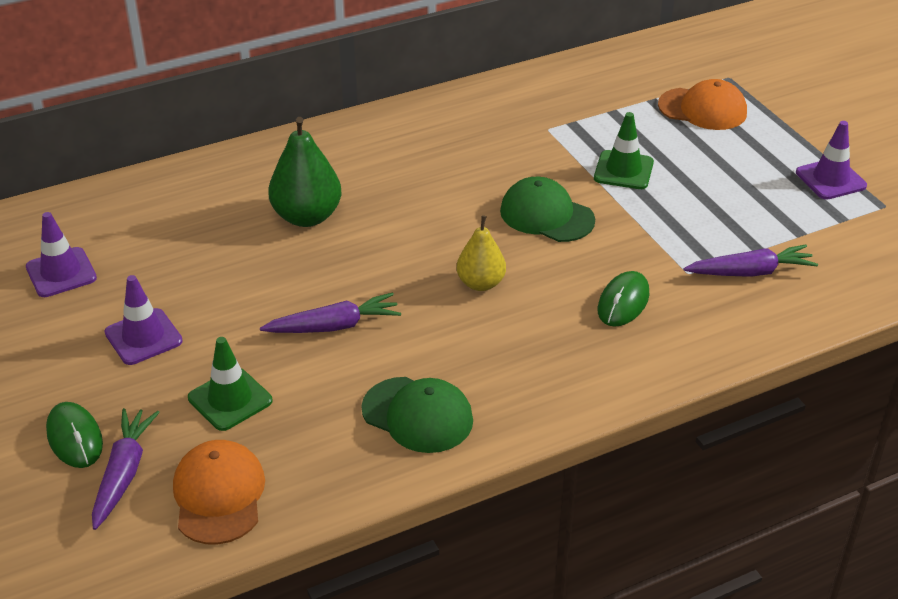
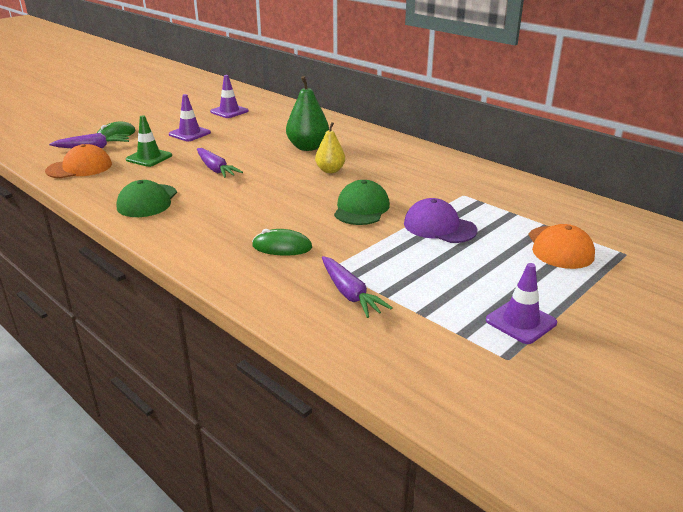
camera: 70 degrees right, 10 degrees down
(481, 283) = (275, 199): yellow pear -> yellow pear (330, 170)
(623, 170) = (439, 227): green traffic cone -> purple cap

